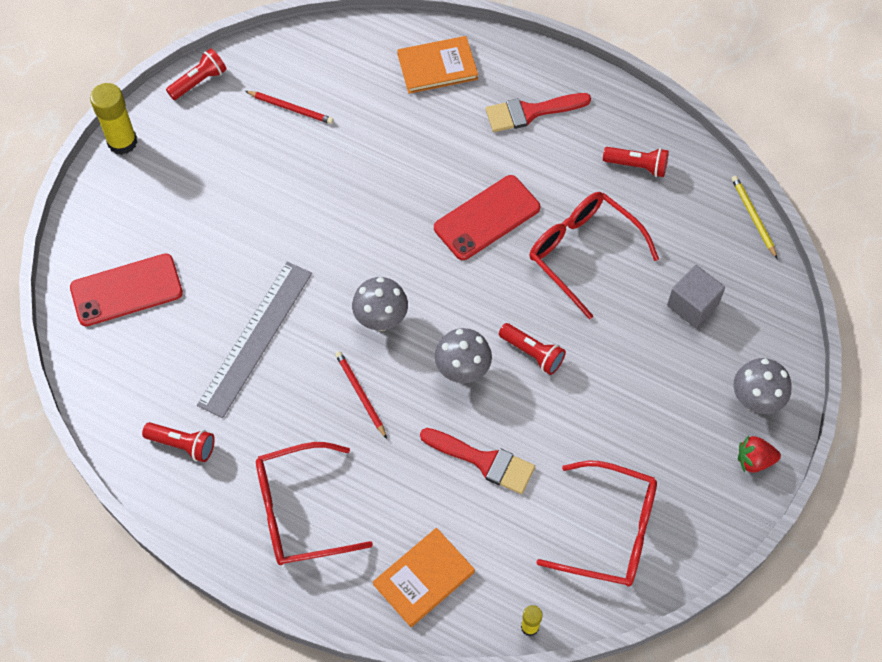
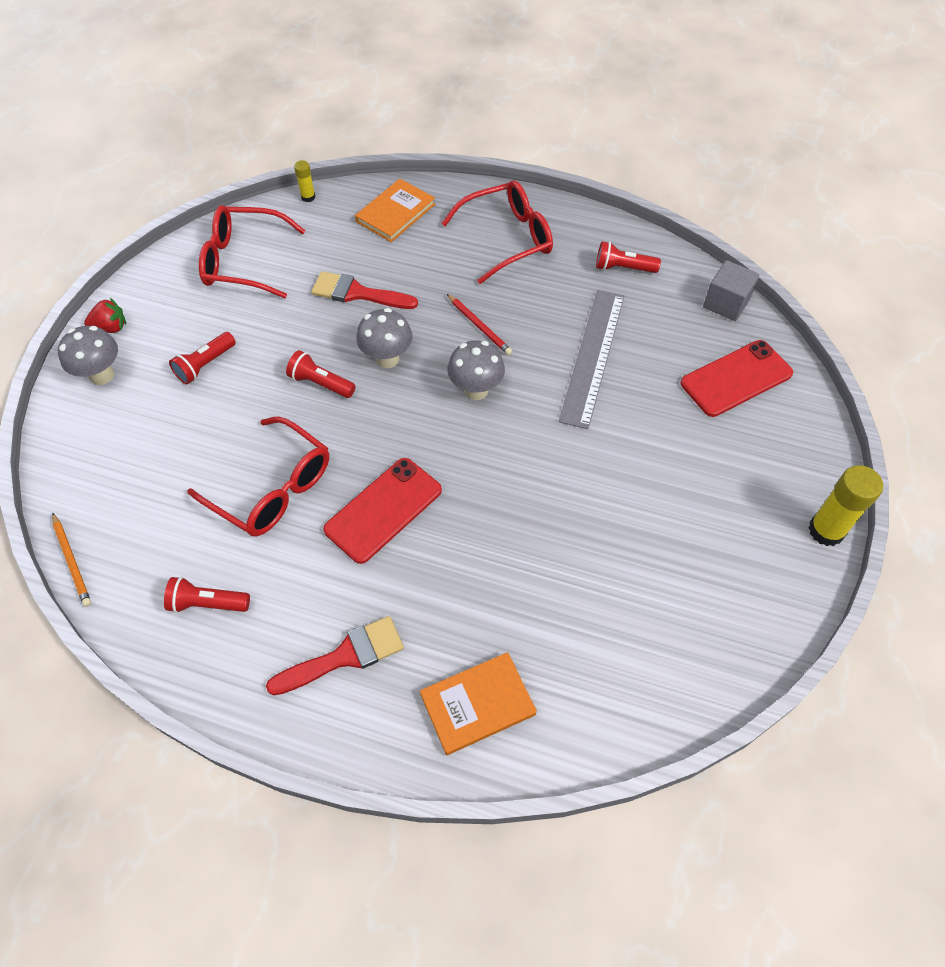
camera: 170 degrees right, 5 degrees down
(199, 81) = (777, 626): red flashlight -> red flashlight (205, 365)
(291, 108) = (648, 608): red pencil -> none
(692, 305) = (154, 453): grey cube -> grey cube (726, 303)
(753, 217) = (72, 561): yellow pencil -> orange pencil

